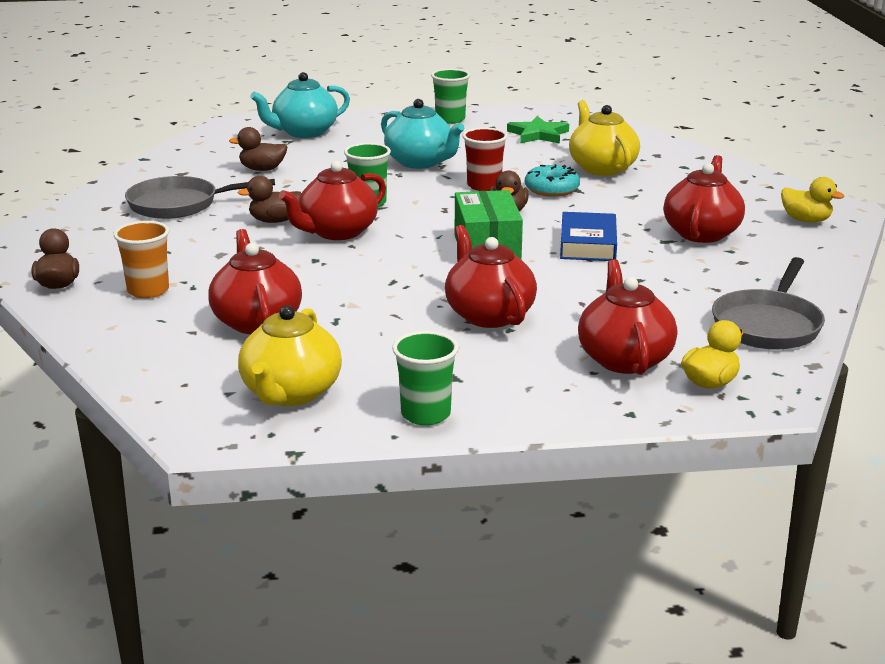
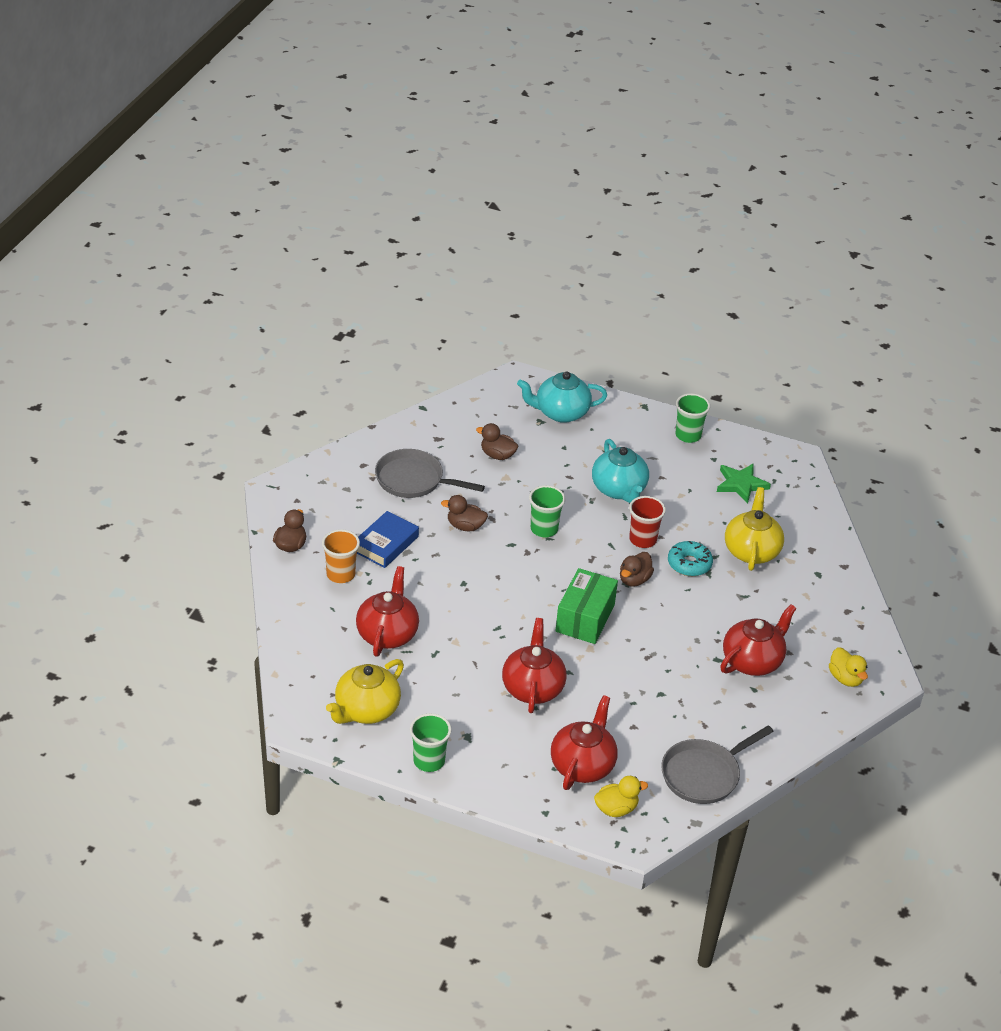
camera: 25 degrees right, 15 degrees up
(337, 232) = (498, 557): red teapot -> none
(587, 244) = (659, 641): blue book -> blue book (385, 544)

